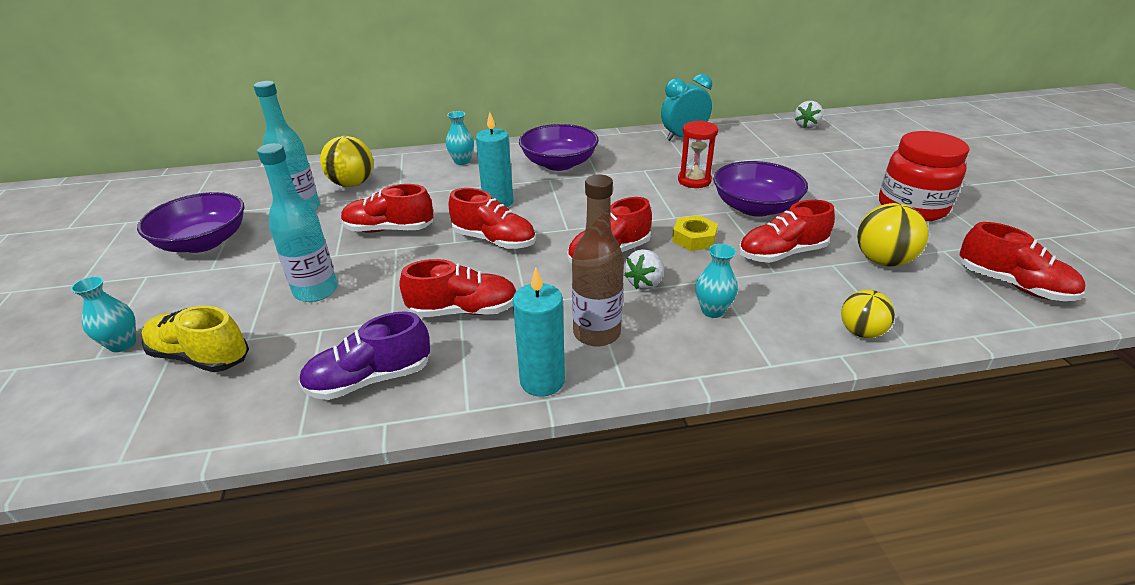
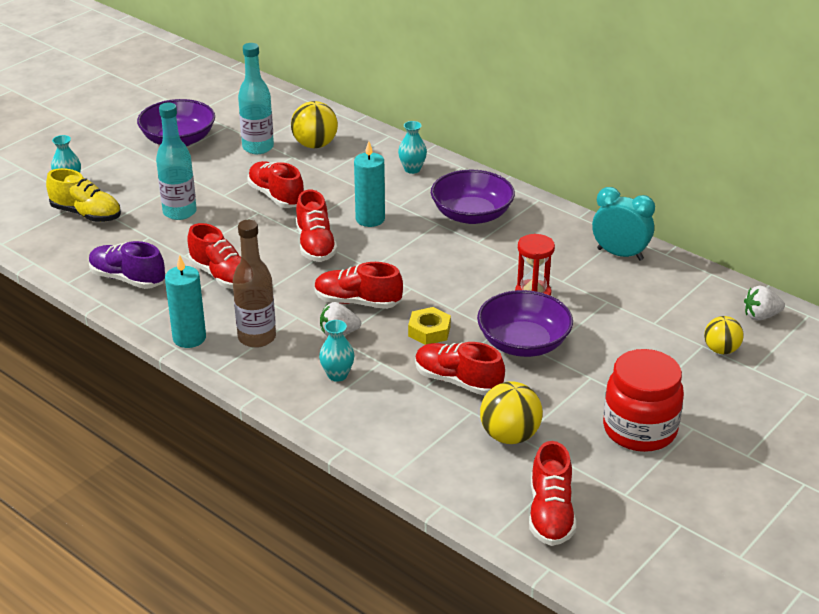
camera: 50 degrees right, 0 degrees up
(201, 356) = (86, 214): yellow shoe -> yellow shoe turned 135 degrees clockwise
(861, 332) = (385, 449): yellow ball -> yellow ball (721, 350)

